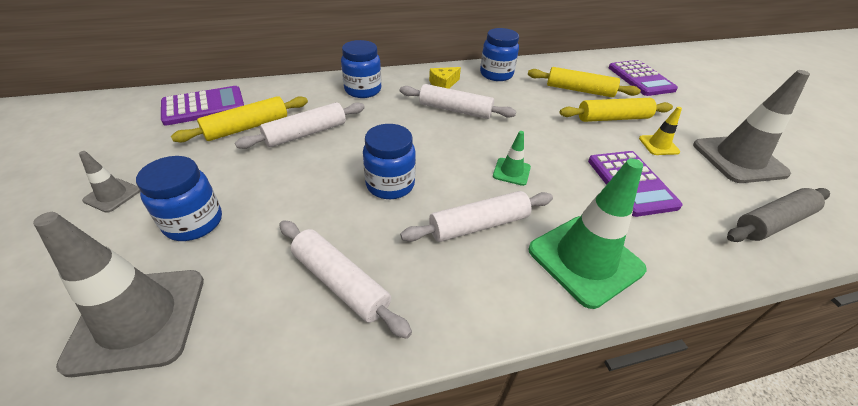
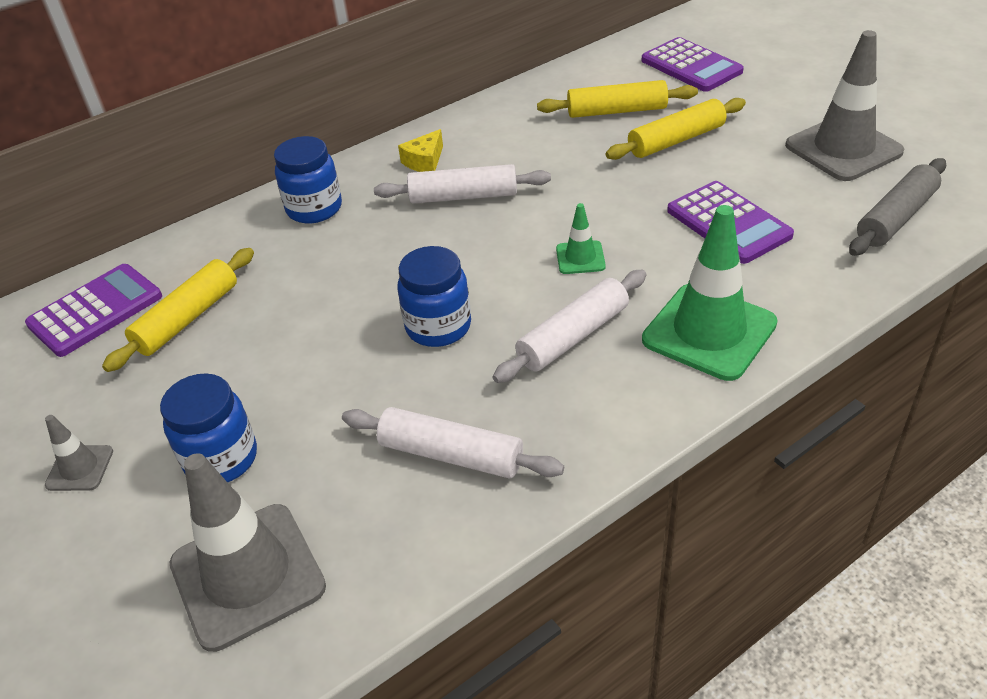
camera: 15 degrees left, 0 degrees up
(306, 133) = (279, 299): white rolling pin -> none
(496, 74) = (491, 122): blue jar -> none
(658, 145) = (745, 161): yellow traffic cone -> none

